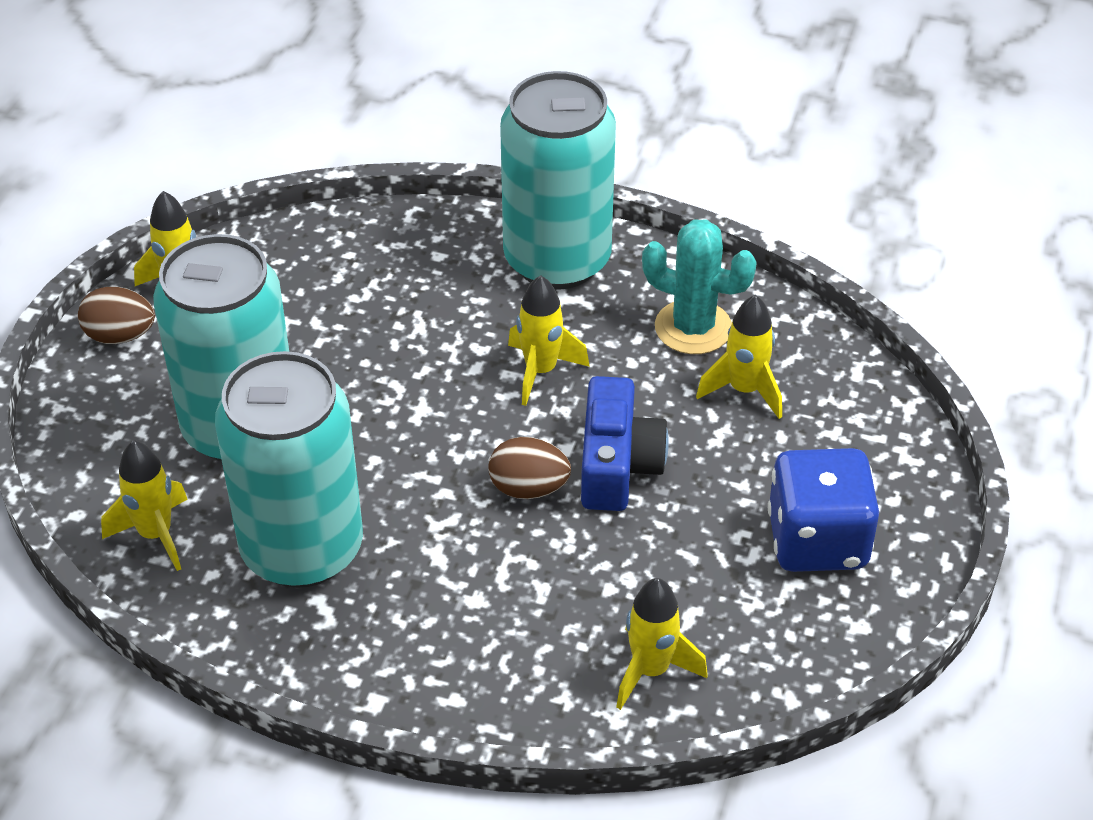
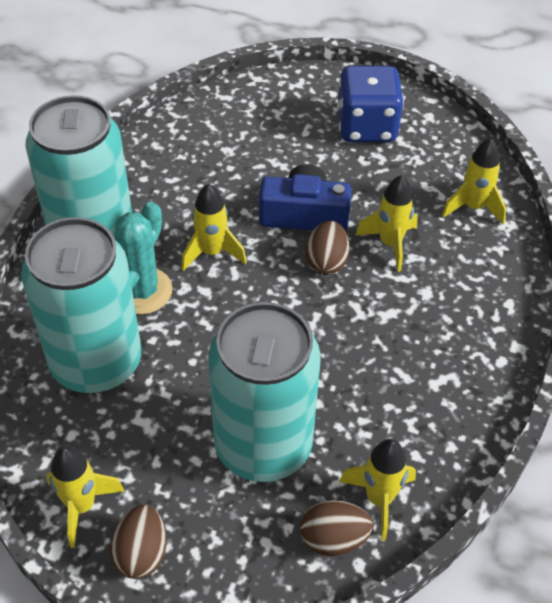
camera: 90 degrees left, 5 degrees up
(111, 492) = (333, 539): none -> brown egg
(302, 549) = (388, 395): turquoise can -> turquoise can (96, 362)
(693, 327) = (176, 169): turquoise cactus -> turquoise cactus (142, 291)
(744, 390) = (238, 148): yellow rocket -> yellow rocket (390, 243)

